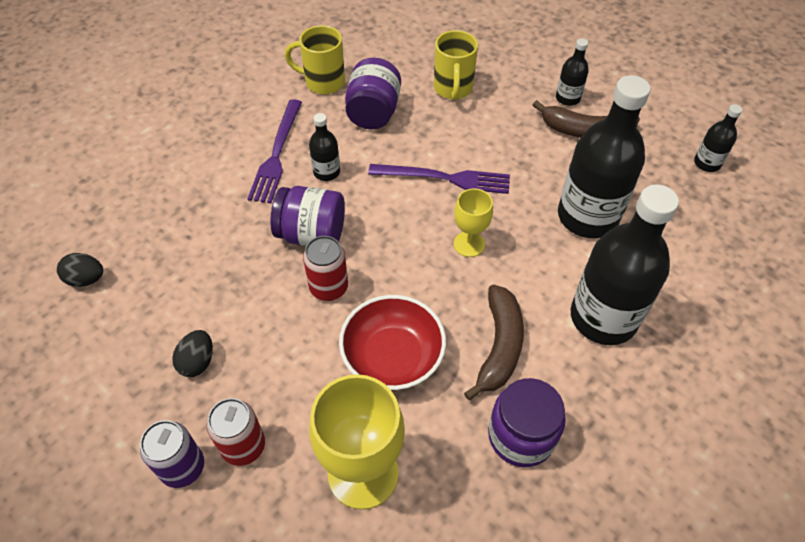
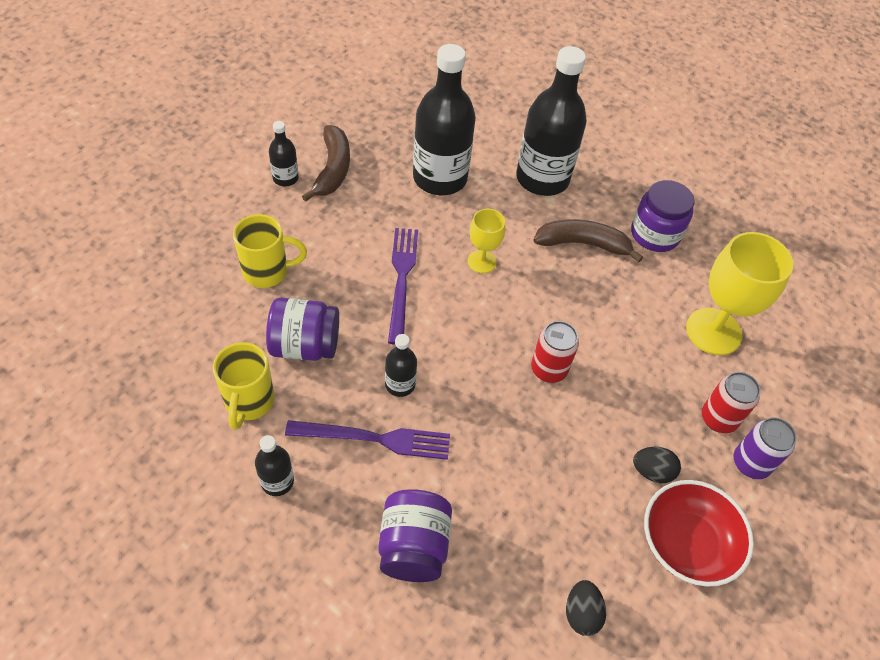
camera: 100 degrees left, 0 degrees up
(312, 234) = (487, 390): purple jar -> purple jar (413, 546)
(392, 356) = (609, 316): red bowl -> red bowl (686, 543)
(707, 163) = (371, 96): black bottle -> black bottle (277, 481)

